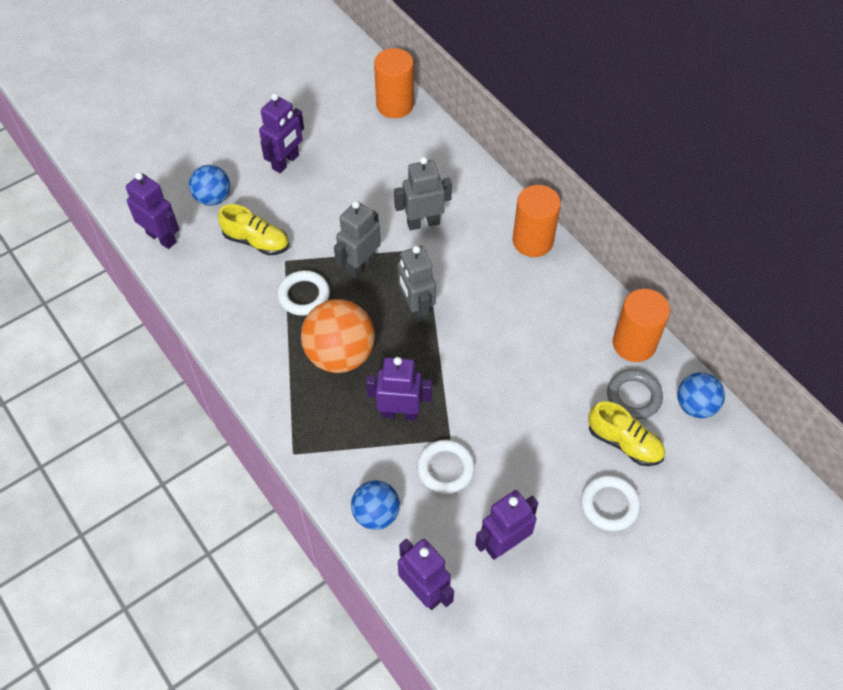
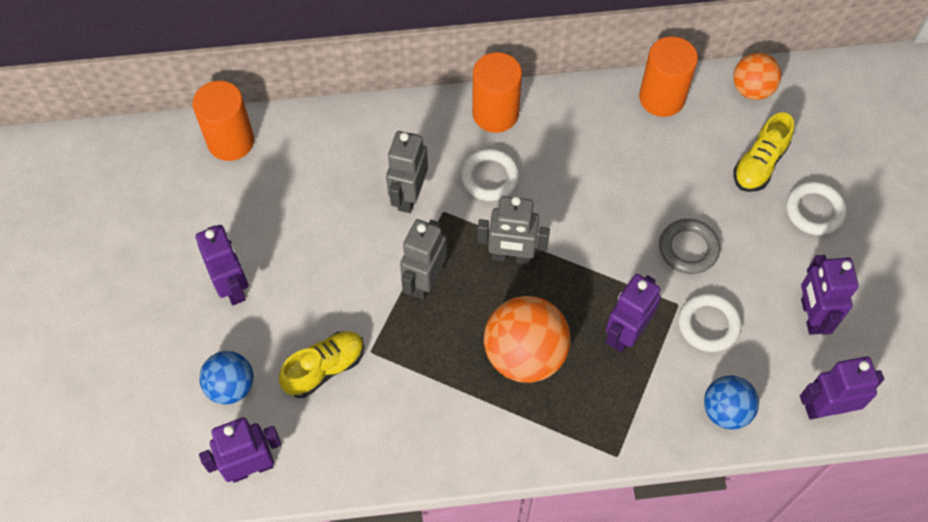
camera: 60 degrees left, 5 degrees up
(304, 295) = (429, 354): white ring -> white ring (489, 177)
(360, 265) = (424, 281): grey robot -> grey robot turned 45 degrees clockwise
(624, 443) = (759, 164): yellow shoe -> yellow shoe turned 150 degrees clockwise
(633, 396) = (716, 130): grey ring -> grey ring (688, 249)
(695, 406) = (752, 89): blue ball -> orange ball

